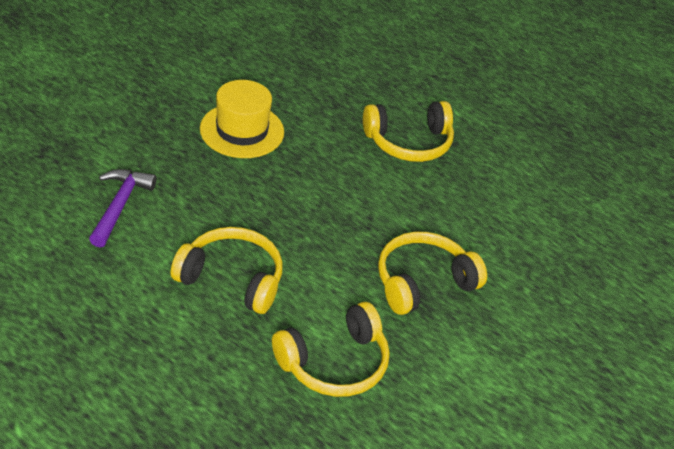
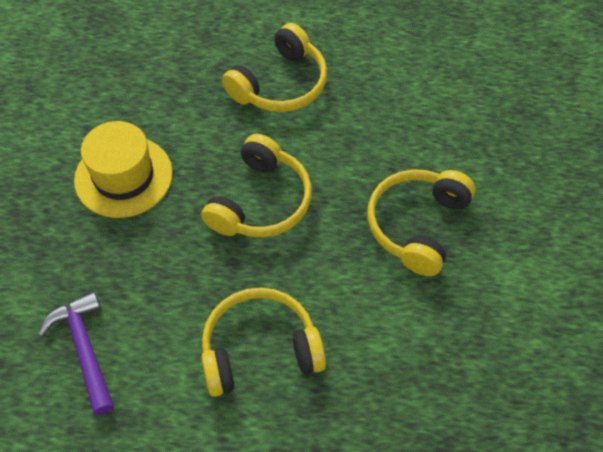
camera: 30 degrees left, 15 degrees up
(334, 363) = (421, 368): yellow headphones -> yellow headphones (261, 201)

